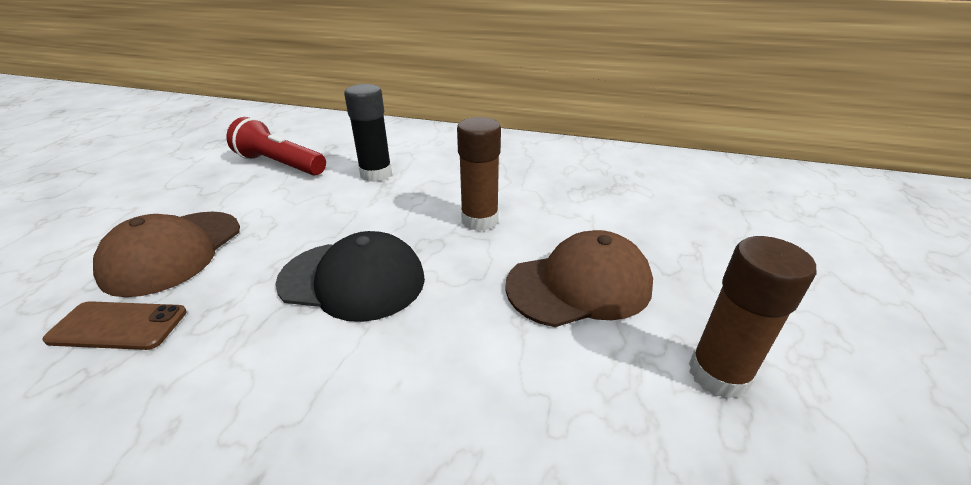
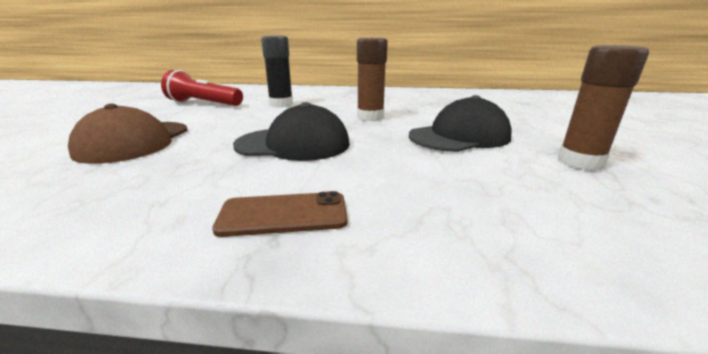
camera: 10 degrees left, 10 degrees down
(118, 326) = (102, 176): brown phone -> brown phone (283, 214)
(579, 285) = (459, 136): brown cap -> black cap

